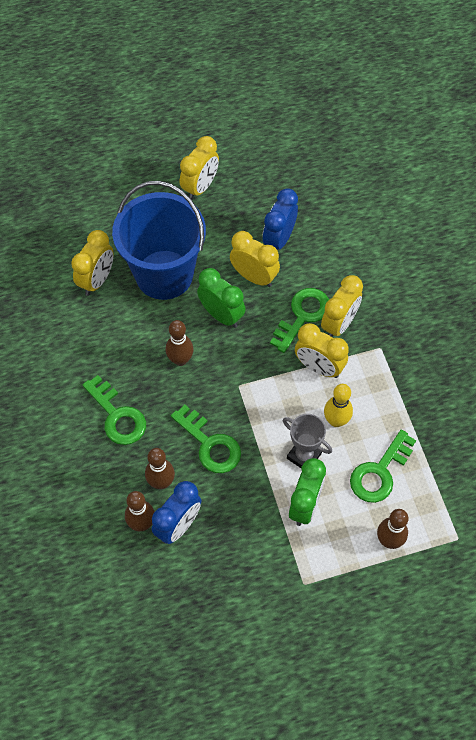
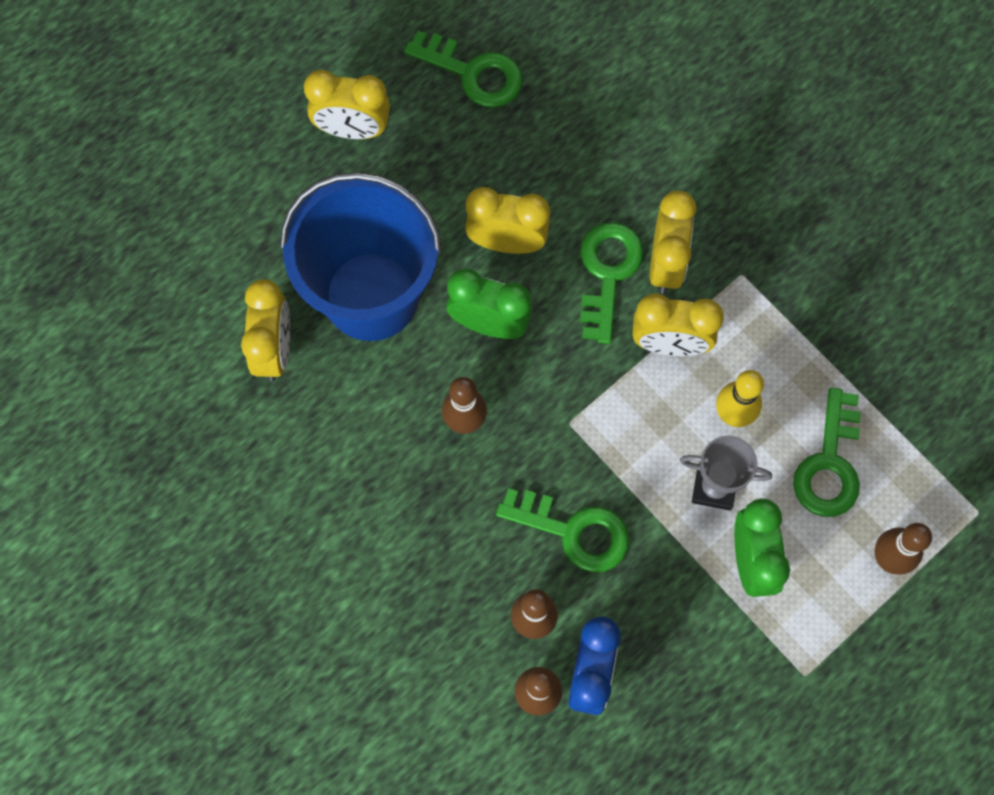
camera: 25 degrees left, 10 degrees up
(117, 416) = (417, 549): green key -> green key (473, 73)
(200, 187) = (352, 129): yellow clock -> yellow clock turned 90 degrees clockwise
(279, 239) = (513, 166): blue clock -> none

